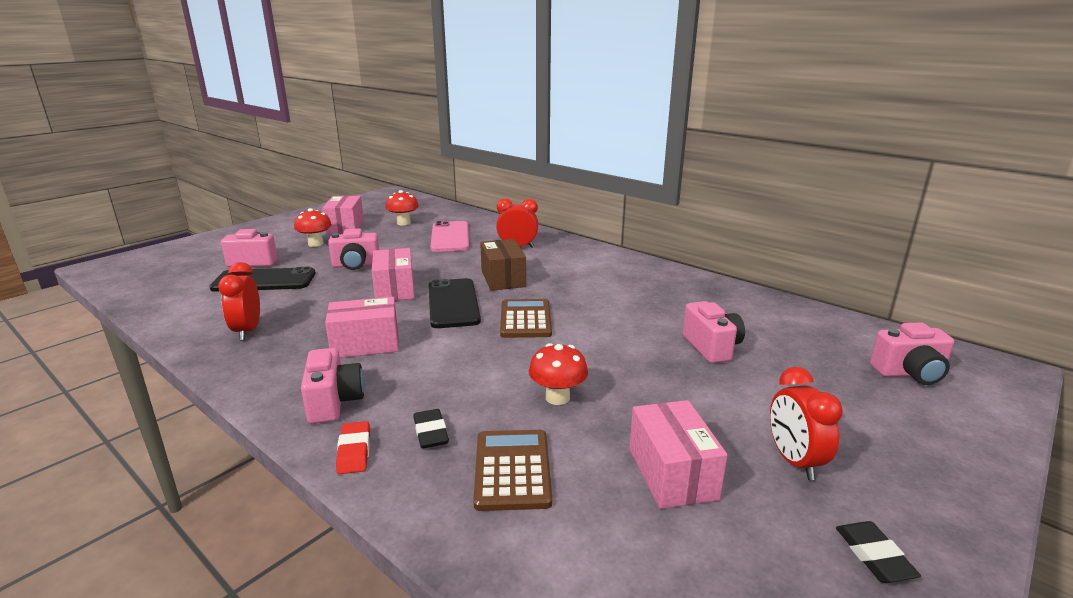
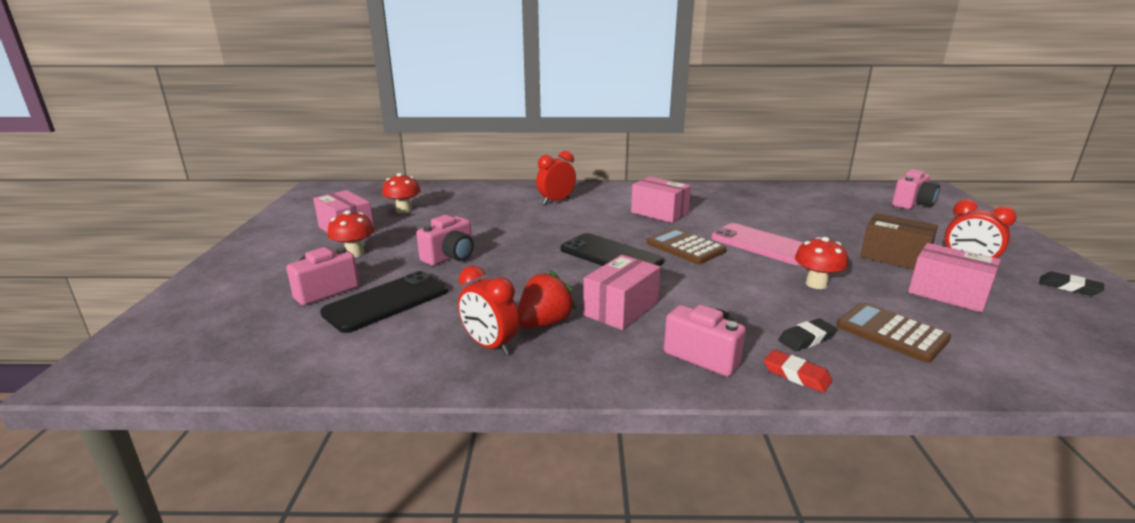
camera: 40 degrees left, 0 degrees up
(303, 331) = (544, 323): none -> red strawberry
(395, 289) = (538, 263): pink box -> pink box (659, 213)
(431, 432) = (806, 338): black eraser -> black eraser turned 60 degrees counterclockwise
(450, 237) = (480, 209): pink phone -> pink phone (762, 245)
(503, 278) = (602, 226): brown box -> brown box (894, 257)
(711, 347) = (816, 223): pink camera -> none

